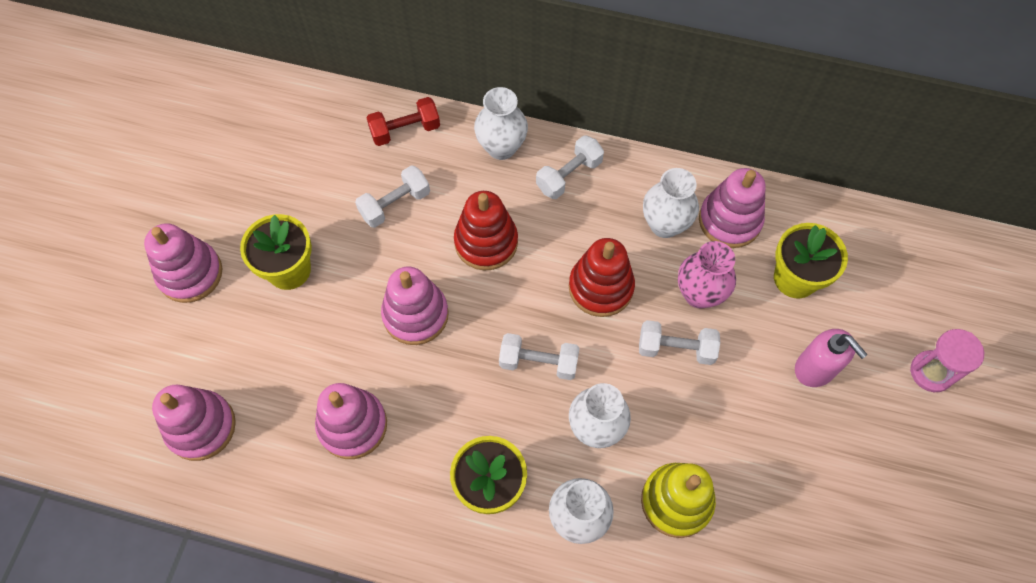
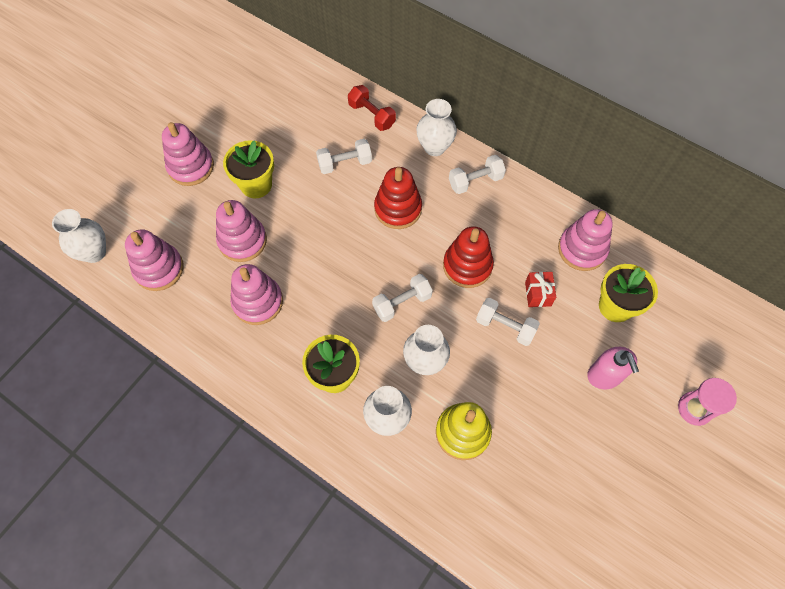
camera: 20 degrees right, 0 degrees up
(405, 130) = (371, 115): red dumbbell -> red dumbbell turned 45 degrees clockwise
(415, 315) = (329, 242): pink stacking toy -> pink stacking toy (242, 240)
(538, 362) = (402, 303): white dumbbell -> white dumbbell turned 60 degrees counterclockwise
(664, 224) = (532, 237): white vase -> white vase (94, 252)
(699, 294) = (538, 294): pink vase -> red gift

